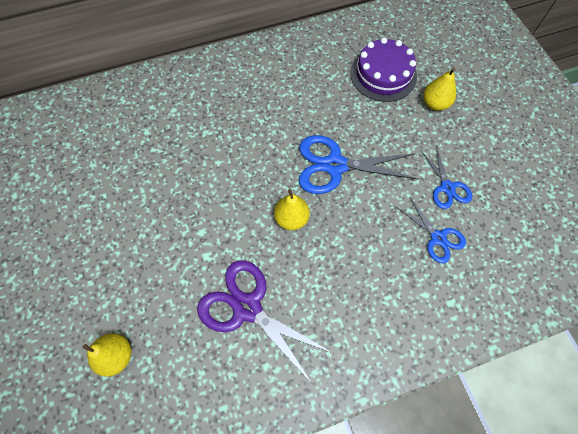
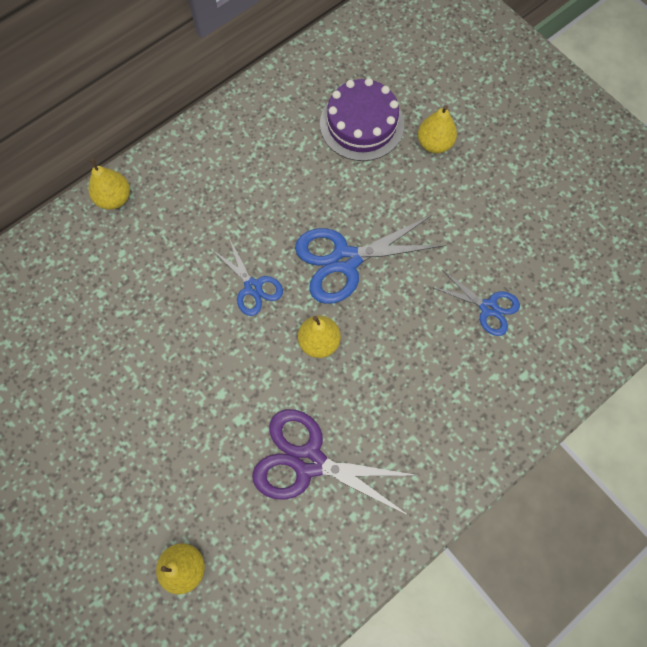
camera: 20 degrees left, 5 degrees up
(184, 72) = (114, 198): none -> yellow pear
(447, 187) = (480, 244): blue scissors -> blue scissors (253, 287)

